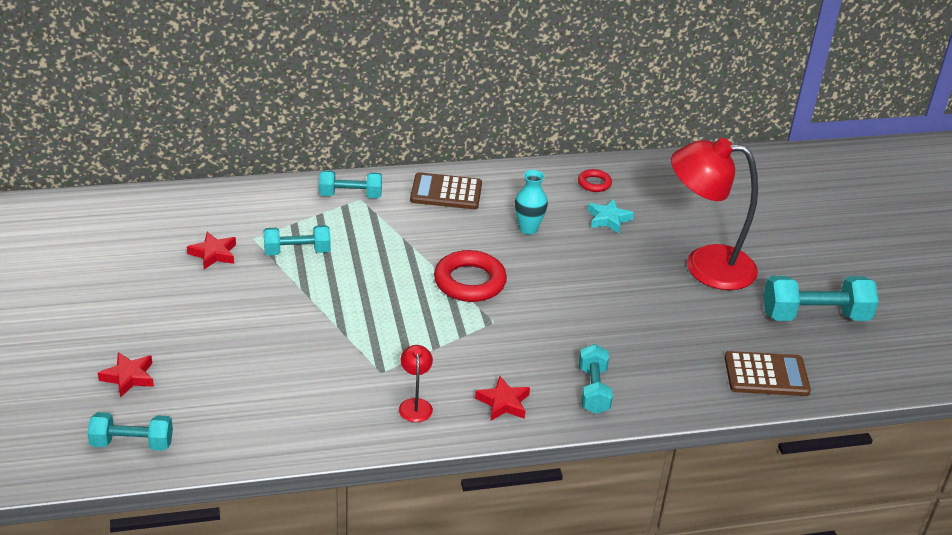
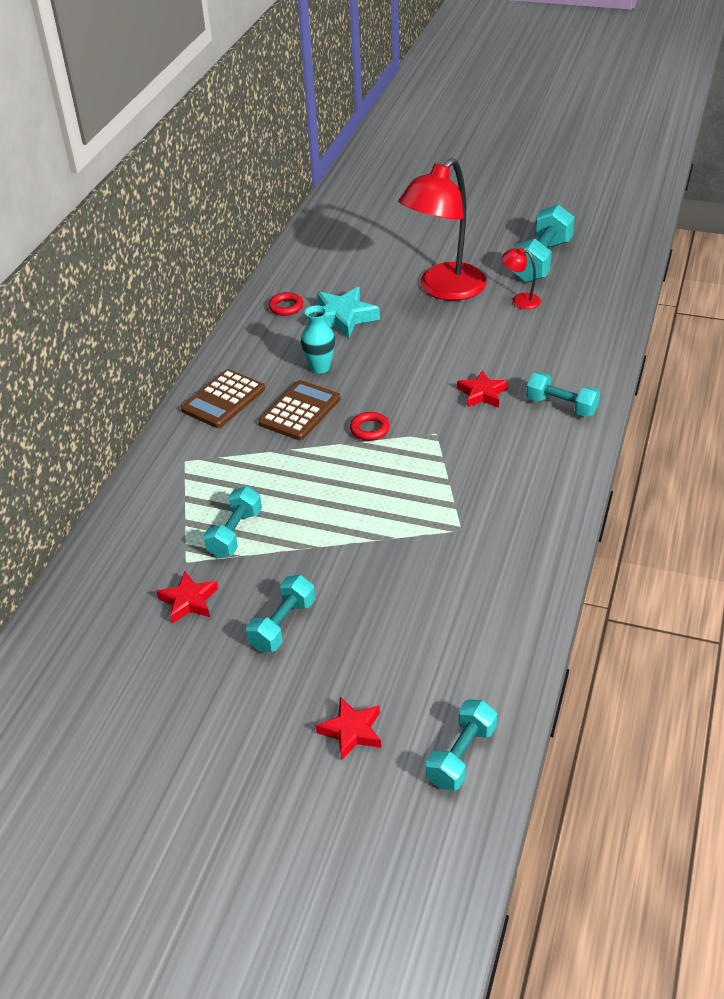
camera: 55 degrees left, 5 degrees up
(350, 195) = (173, 466): turquoise dumbbell -> turquoise dumbbell (283, 625)
(415, 405) = (520, 521): red lamp -> red lamp (520, 300)
(469, 282) = (369, 429): red ring -> red ring, size x0.52
(503, 403) = (548, 464): red star -> red star (482, 394)
(608, 219) = (343, 317): turquoise star -> turquoise star, size x1.52
(766, 375) = (595, 310): brown calculator -> brown calculator (300, 411)

